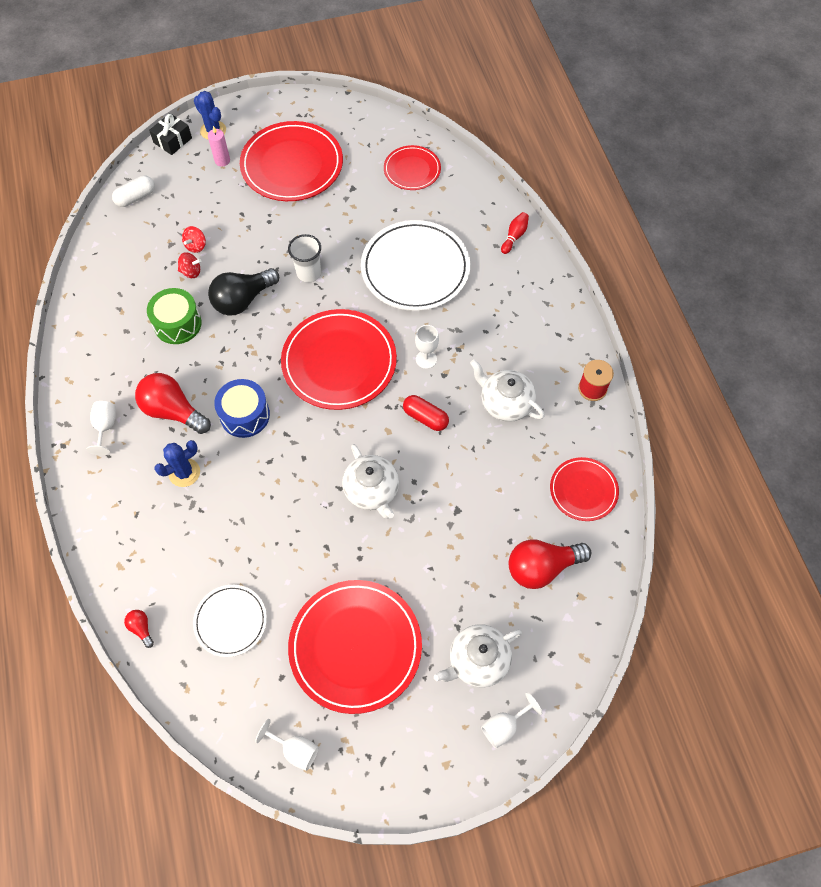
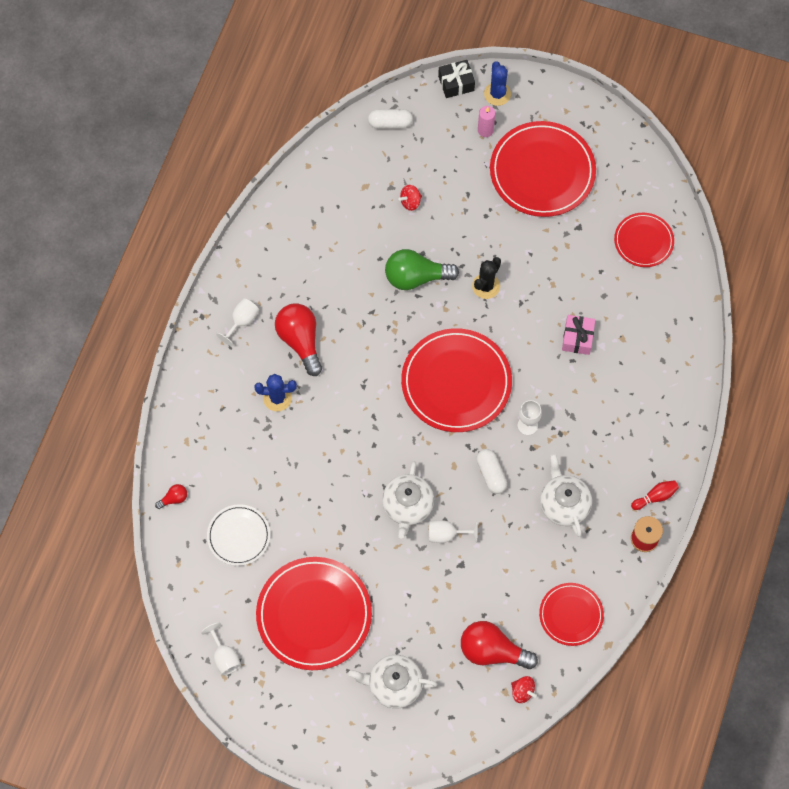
camera: 35 degrees right, 5 degrees up
(141, 628) = (174, 498): red light bulb -> red light bulb turned 60 degrees clockwise
(177, 324) = (350, 266): green drum -> none
(191, 272) = (391, 224): red spinning top -> red spinning top (522, 691)
(243, 300) = (416, 277): black light bulb -> green light bulb
(245, 415) = (352, 380): blue drum -> none
(308, 273) = (486, 286): white cup -> black cactus
(415, 268) = (577, 338): white plate -> pink gift
(425, 417) = (491, 474): red capsule -> white capsule
(504, 726) = (379, 742): white goblet -> white goblet (446, 534)
(514, 236) = (685, 362): red bowling pin -> red bowling pin (655, 497)

